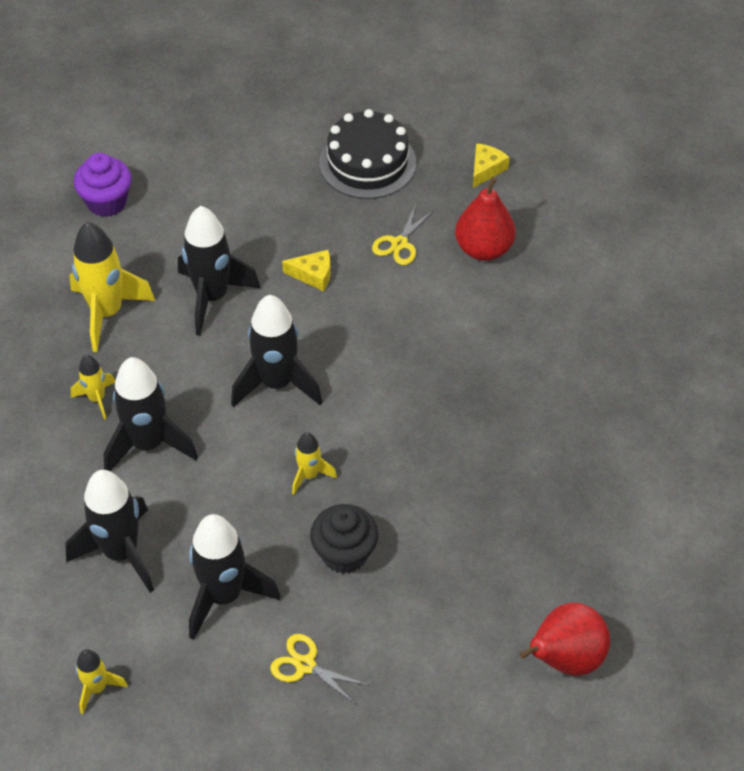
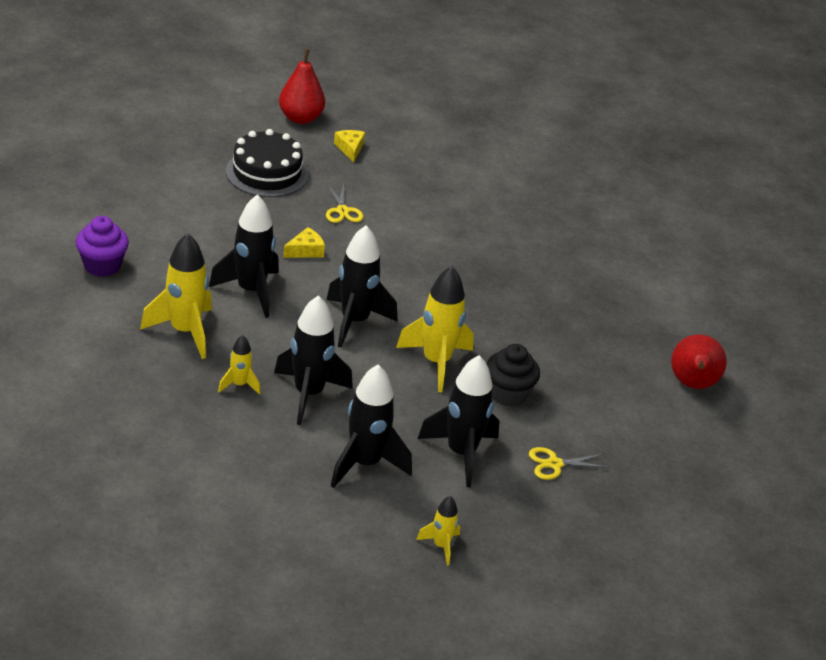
camera: 45 degrees left, 15 degrees down
(309, 475) = (436, 362): yellow rocket -> yellow rocket, size x1.93
(483, 249) = (400, 193): red pear -> red pear (300, 118)

